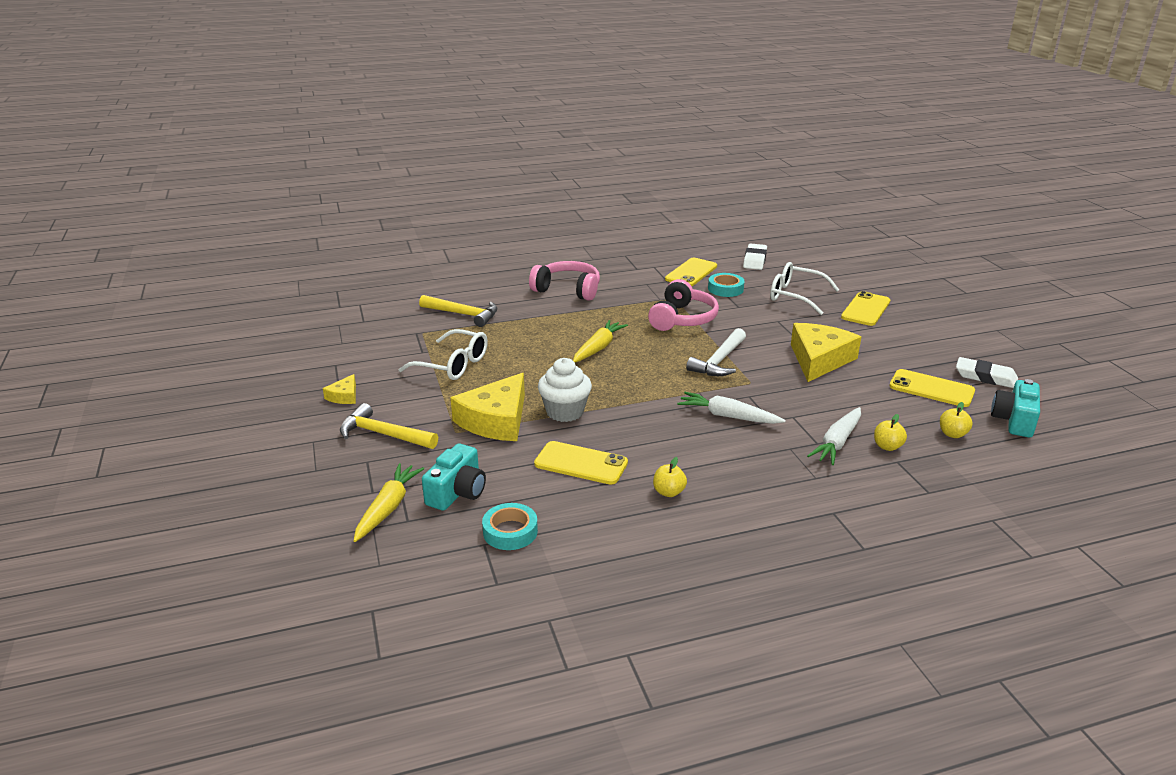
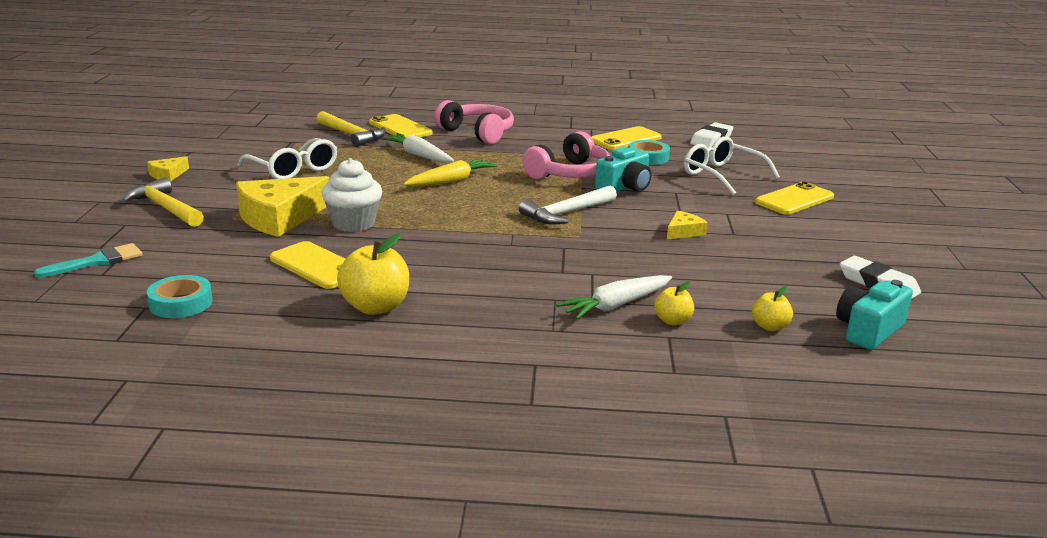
camera: 20 degrees right, 5 degrees down
(388, 508) = (97, 261): yellow carrot -> turquoise brush
(457, 492) = (173, 263): turquoise camera -> turquoise camera (624, 187)
(668, 492) = (375, 307): yellow apple -> yellow apple, size x1.81
(728, 416) = (518, 259): white carrot -> white carrot (418, 155)
(819, 359) = (683, 232): yellow cheese -> yellow cheese, size x0.47
(931, 389) = (792, 281): yellow phone -> yellow phone (400, 128)

